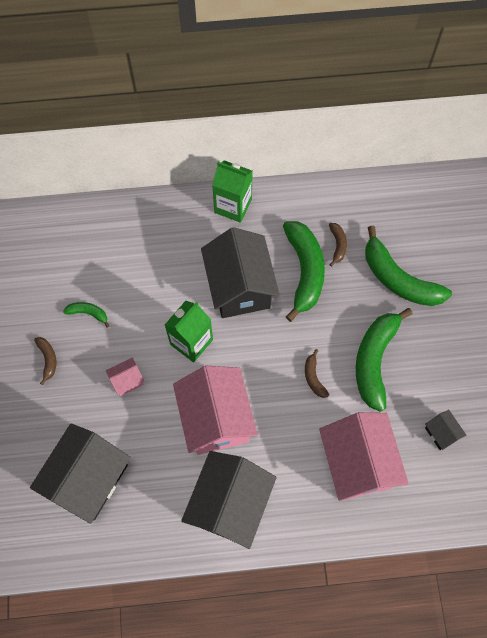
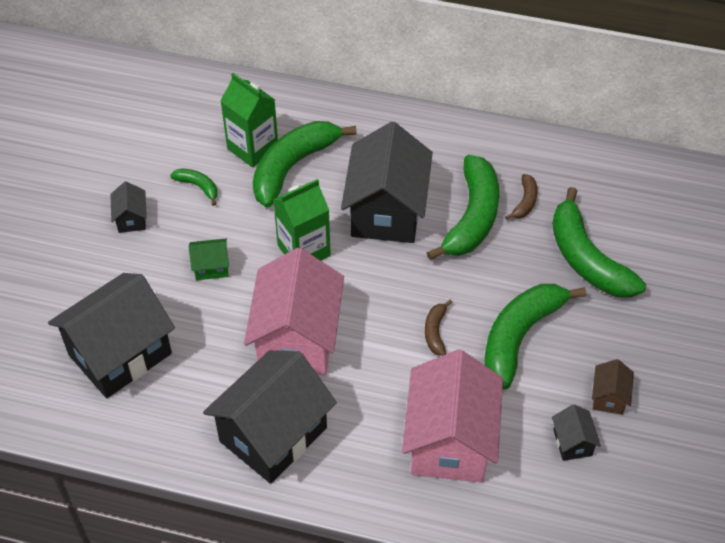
camera: 20 degrees right, 15 degrees down
(48, 359) = (131, 219): brown banana -> black house
(127, 380) = (211, 267): pink house -> green house
(154, 271) = (293, 166): none -> green banana
(233, 206) = (415, 127): green carton -> green carton (252, 148)
(453, 388) = (609, 397): none -> brown house

